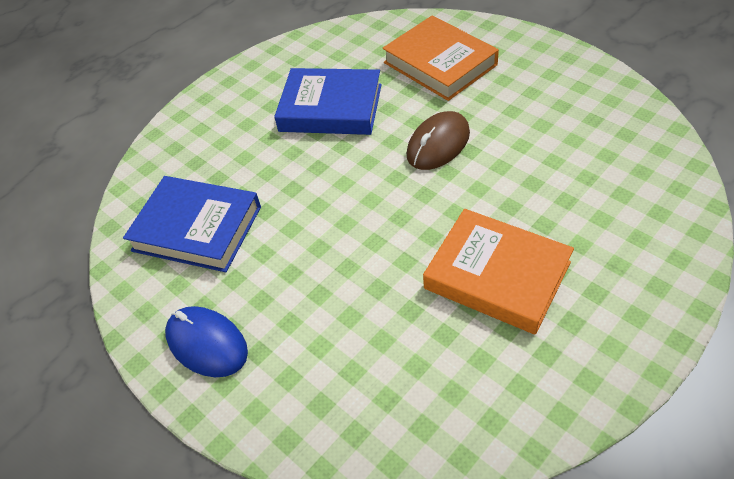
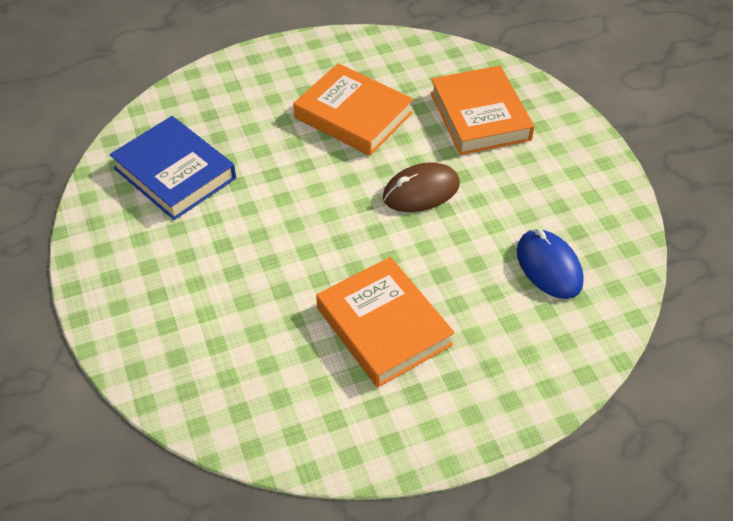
camera: 20 degrees right, 0 degrees up
(207, 344) = (124, 270): blue mouse -> blue mouse (548, 267)
(330, 108) = (353, 115): blue book -> orange book

